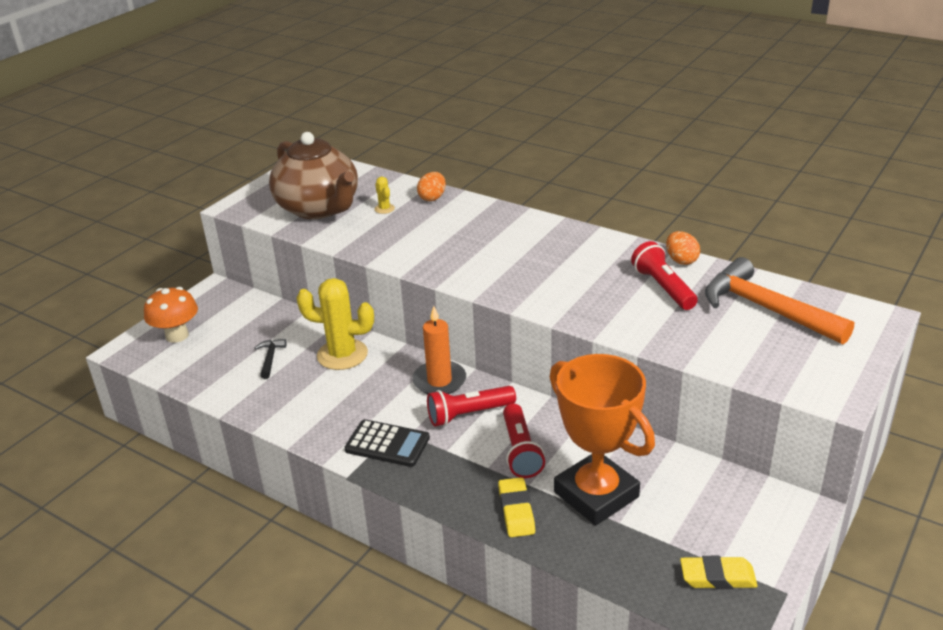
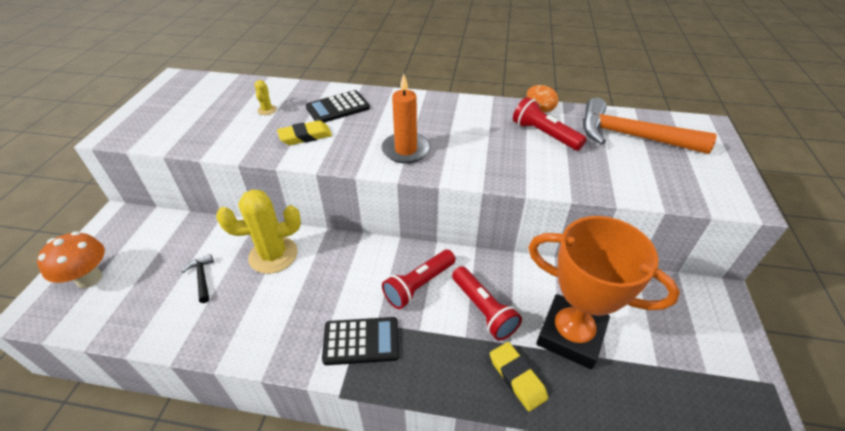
camera: 25 degrees left, 10 degrees up
(319, 208) = (202, 120): brown teapot -> none
(384, 209) = (267, 110): yellow cactus -> yellow cactus turned 45 degrees clockwise
(432, 198) = (306, 93): orange egg -> none
(439, 381) = (375, 258): orange candle -> orange candle (406, 150)
(456, 219) = (338, 108): none -> black calculator
(717, 577) = (716, 388): yellow eraser -> yellow eraser (305, 136)

